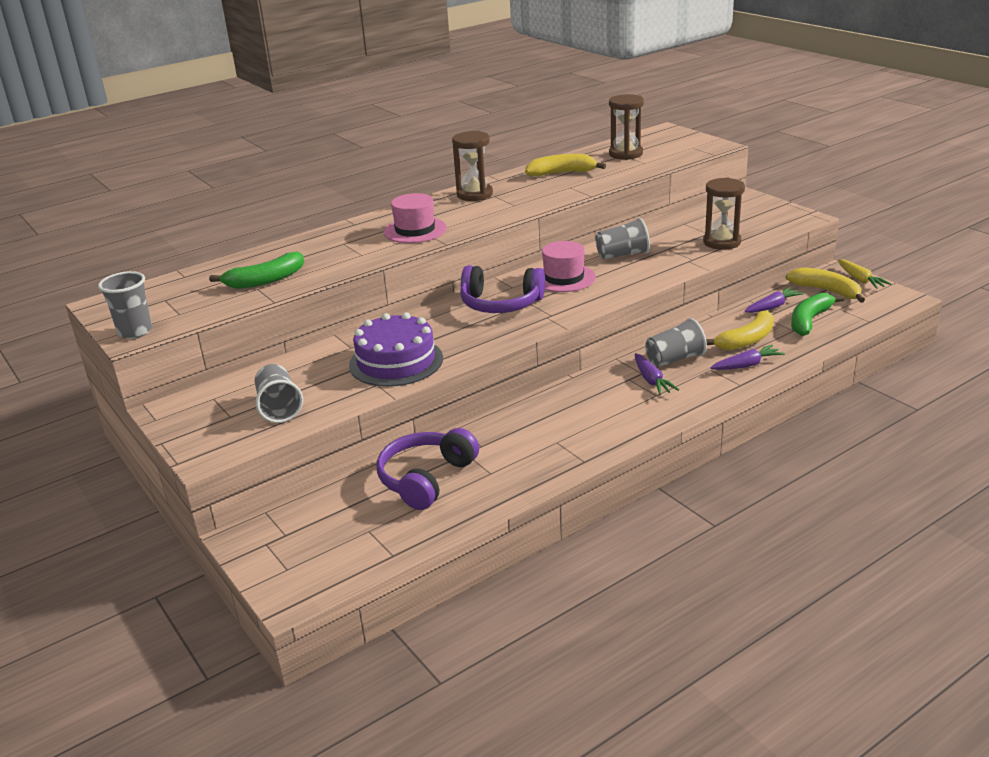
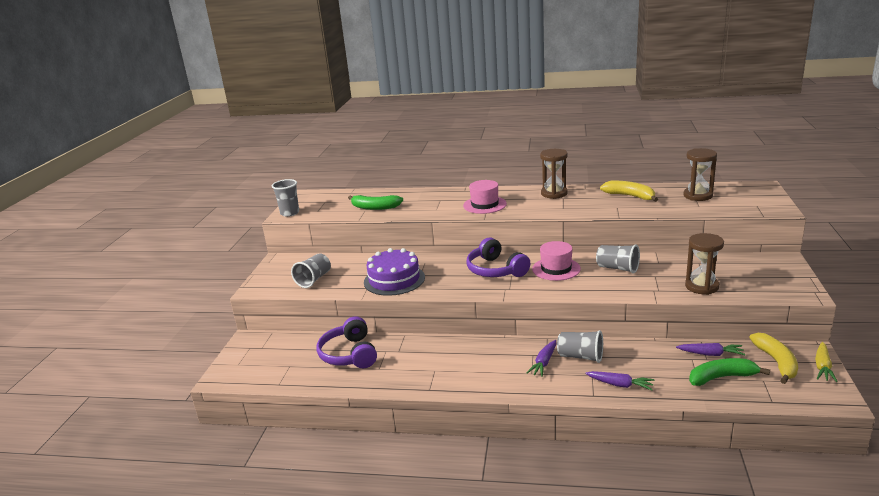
camera: 45 degrees right, 5 degrees down
(426, 478) = (349, 354): purple headphones -> purple headphones turned 90 degrees counterclockwise
(746, 340) = (649, 368): yellow banana -> none

